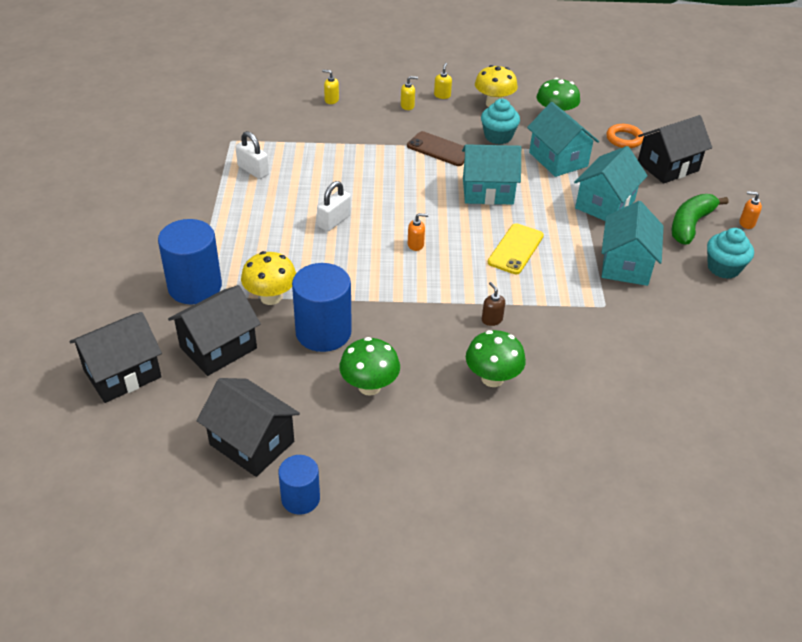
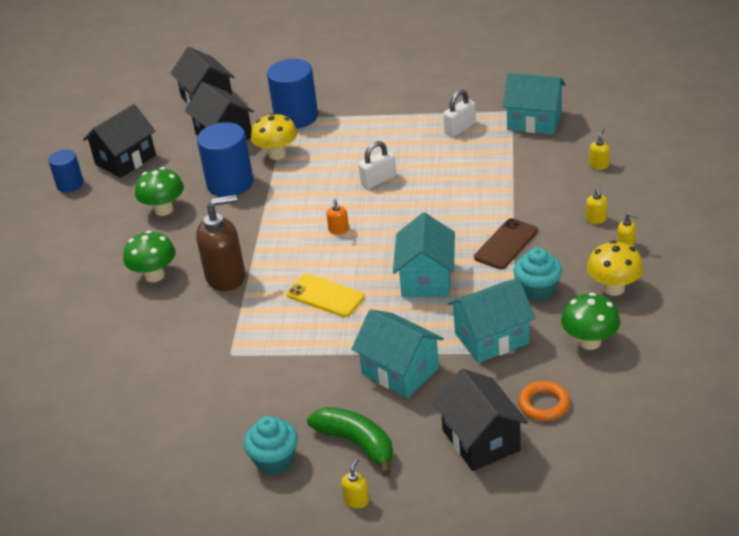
camera: 100 degrees right, 5 degrees down
(334, 221) = (378, 180): white padlock -> white padlock turned 75 degrees counterclockwise
(492, 319) = (226, 277): brown soap dispenser -> brown soap dispenser, size x2.35
(626, 265) = (290, 377): turquoise house -> turquoise house (534, 121)
(746, 223) = (356, 500): orange soap dispenser -> yellow soap dispenser

